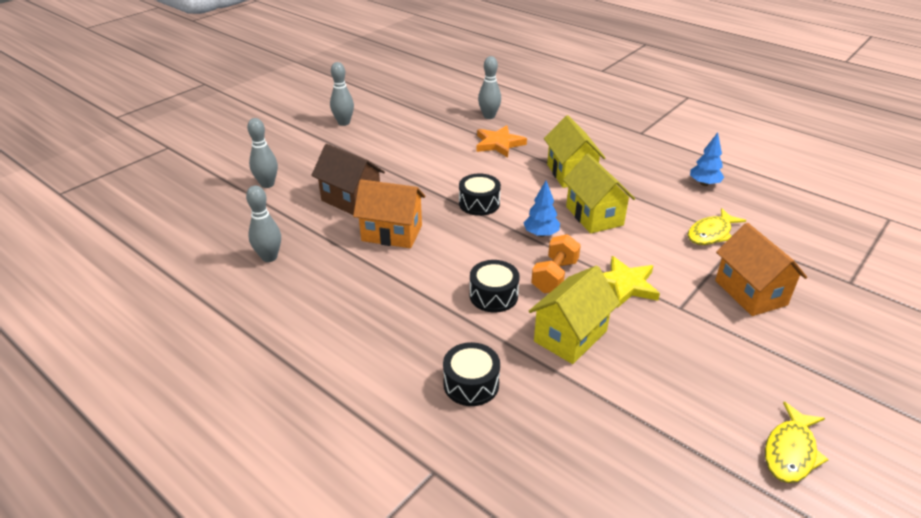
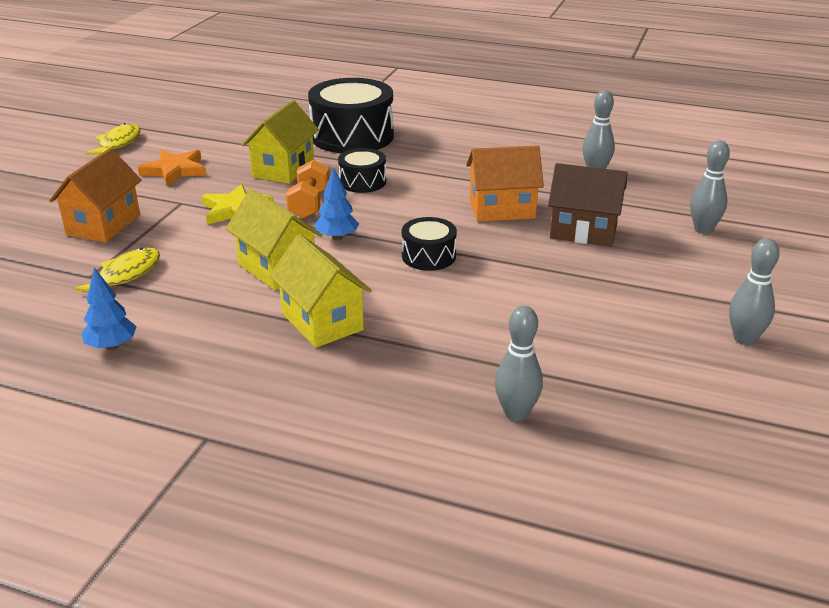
camera: 160 degrees right, 5 degrees down
(471, 384) = (352, 136): black drum -> black drum, size x1.94
(498, 144) = (459, 352): orange star -> orange star (175, 170)
(750, 293) = (103, 225): orange house -> orange house turned 60 degrees clockwise

